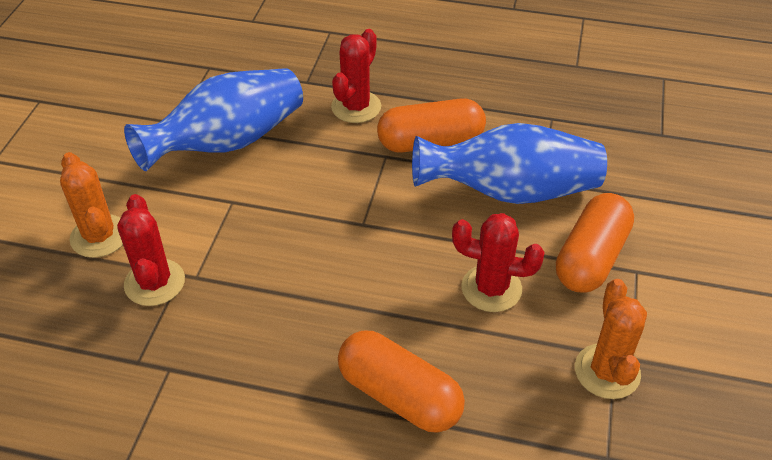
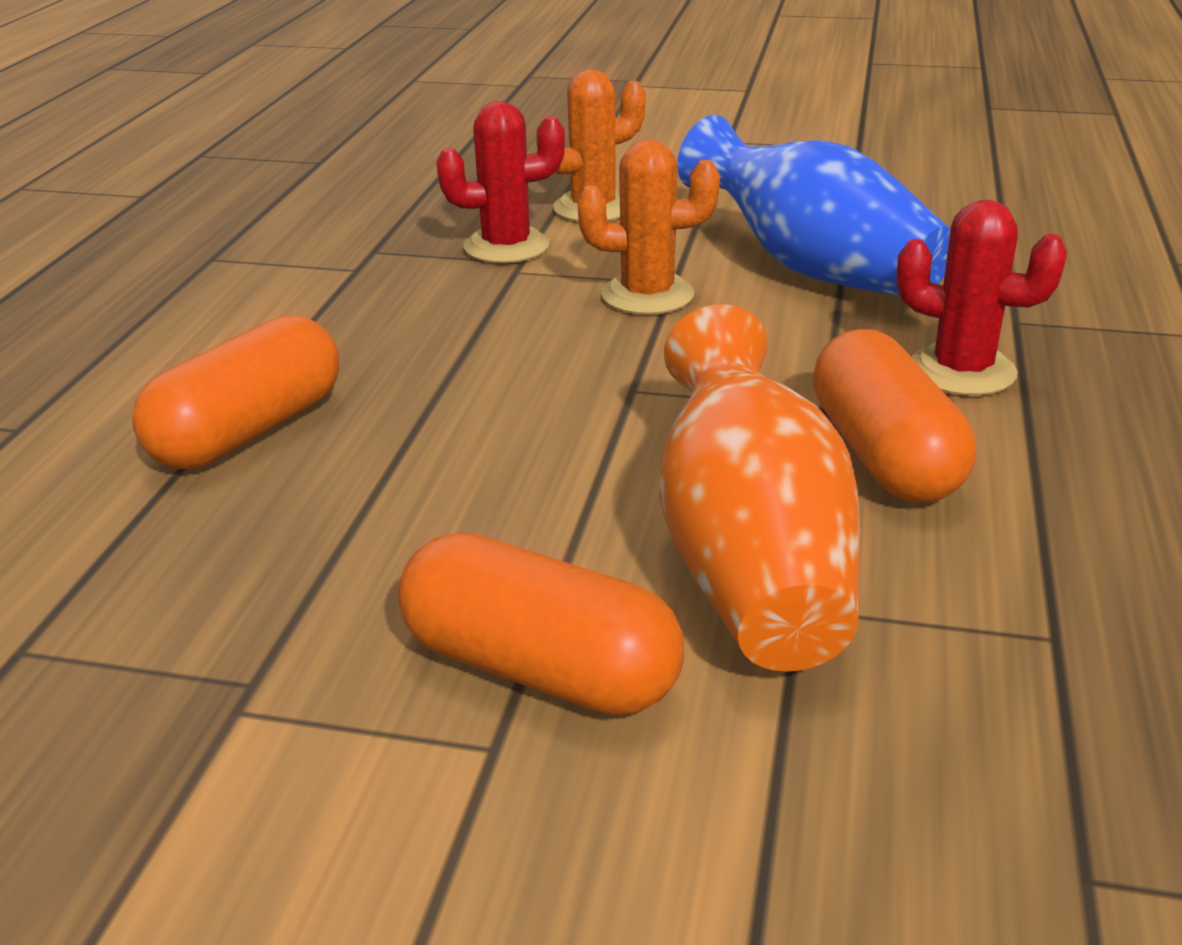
camera: 90 degrees right, 15 degrees down
(491, 288) = (462, 524): red cactus -> none
(510, 191) = (749, 557): blue vase -> orange vase
(607, 371) = (213, 666): orange cactus -> orange cactus (647, 295)

